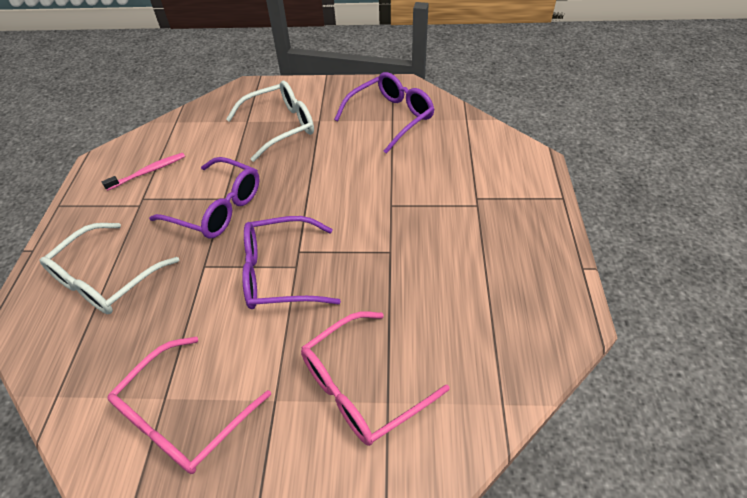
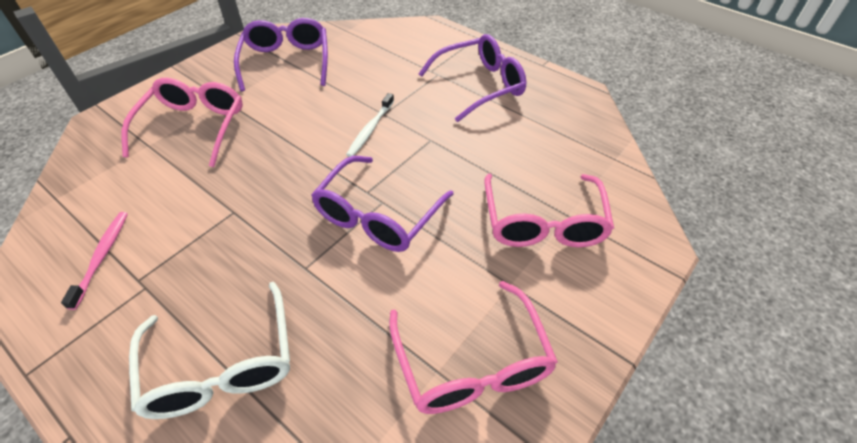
camera: 55 degrees left, 0 degrees up
(218, 208) = (241, 222): purple glasses -> purple glasses (480, 85)
(280, 126) = (194, 127): white glasses -> pink glasses
(365, 210) = (370, 129): none -> white toothbrush

